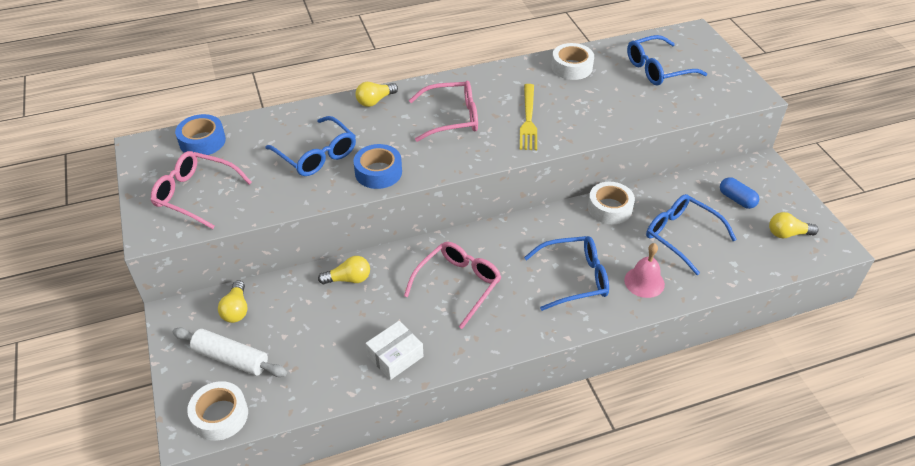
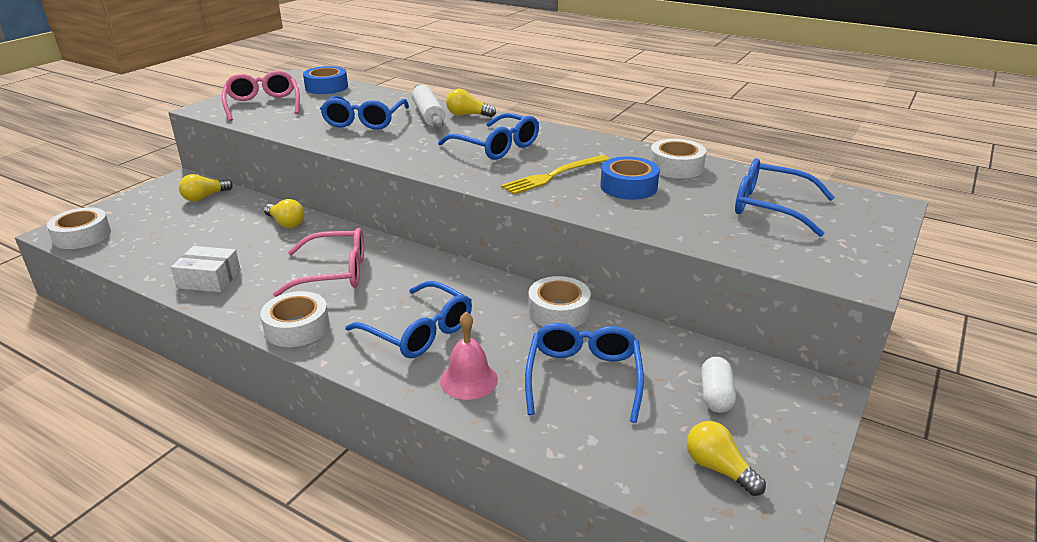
camera: 50 degrees right, 15 degrees down
(231, 358) = (149, 216): white rolling pin -> white rolling pin (428, 115)
(378, 172) = (375, 146): blue tape -> blue tape (628, 187)
(452, 118) = (496, 147): pink glasses -> blue glasses
(514, 333) = (297, 327): none -> white tape
(736, 199) = (715, 395): blue capsule -> white capsule

